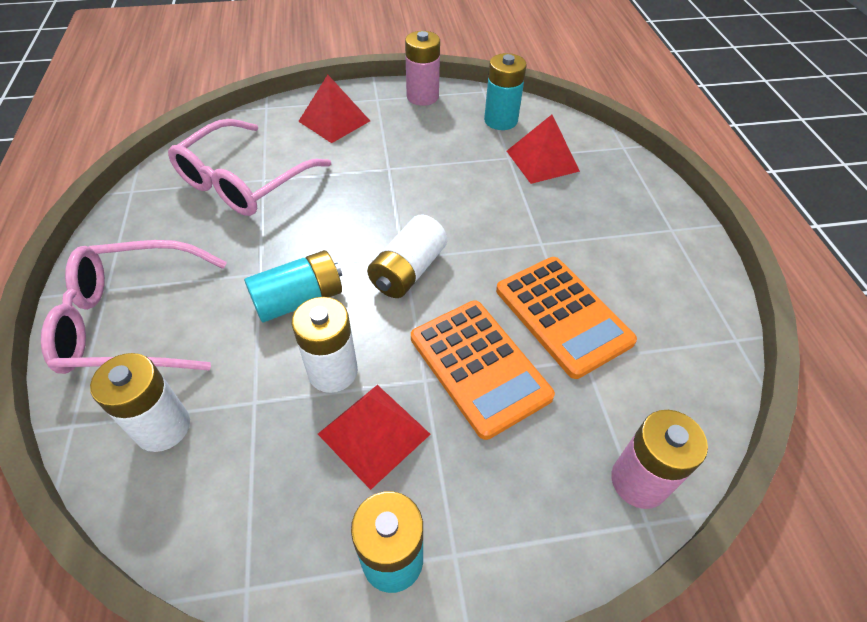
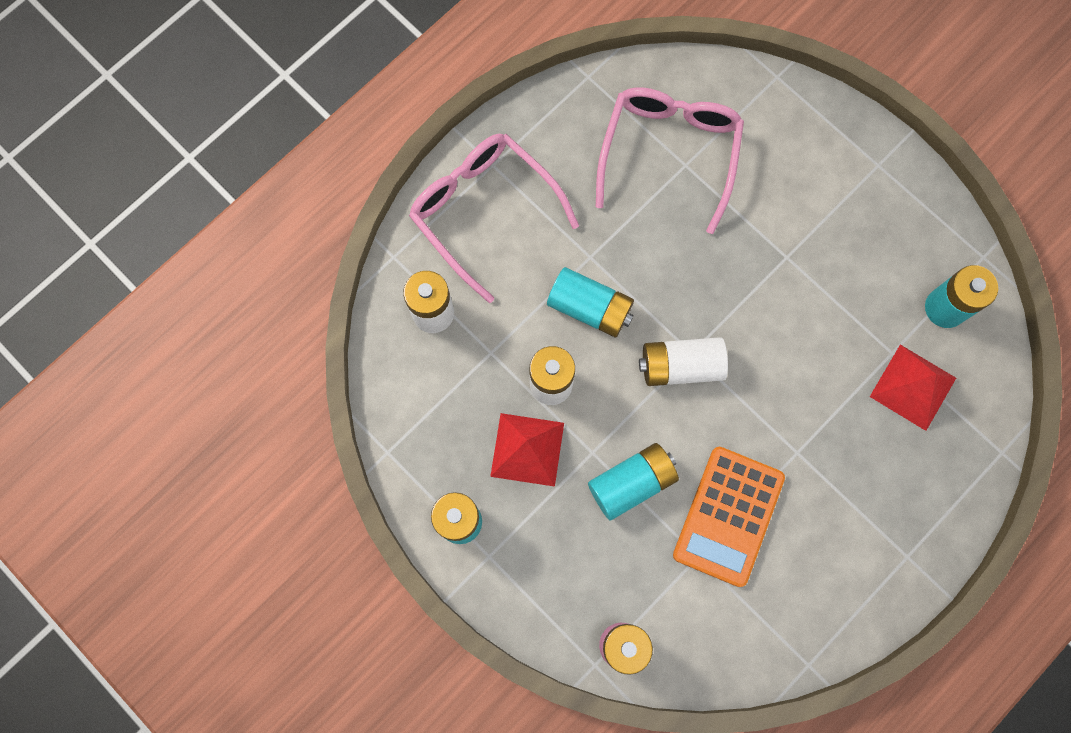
camera: 55 degrees right, 25 degrees up
(243, 182) = (669, 153): pink glasses -> pink glasses turned 105 degrees clockwise
(334, 121) = (810, 155): red pyramid -> none
(422, 97) = (920, 205): pink battery -> none
(479, 367) = (632, 483): orange calculator -> turquoise battery

